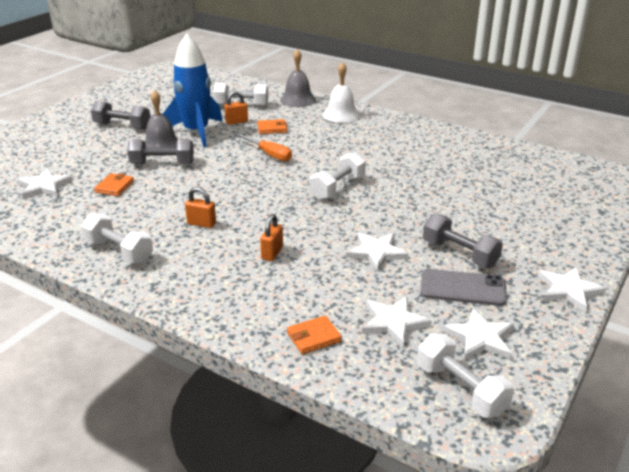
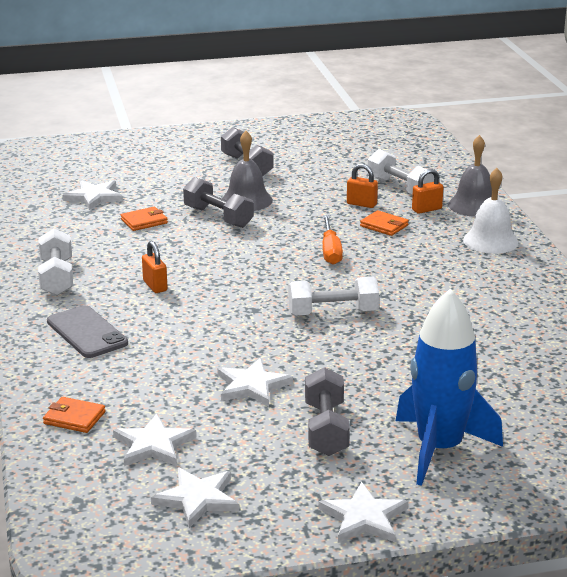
camera: 45 degrees right, 5 degrees down
(196, 132) = (302, 199): blue rocket -> blue rocket (439, 449)
(272, 253) = (165, 339): orange padlock -> orange padlock (426, 209)
(461, 389) = (105, 520): white dumbbell -> none
(462, 288) = (266, 456): grey phone -> grey phone (87, 332)

